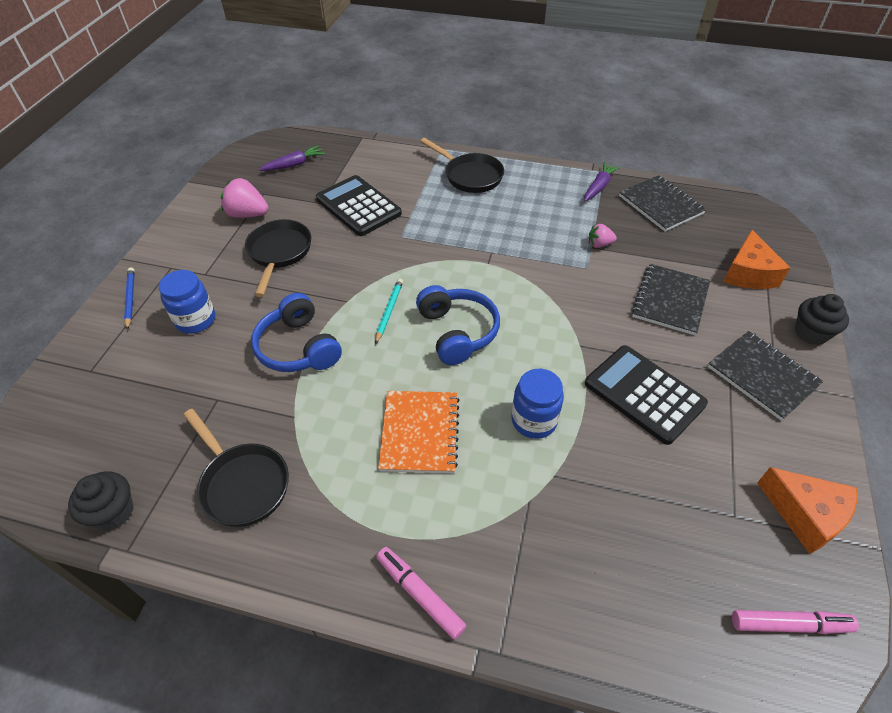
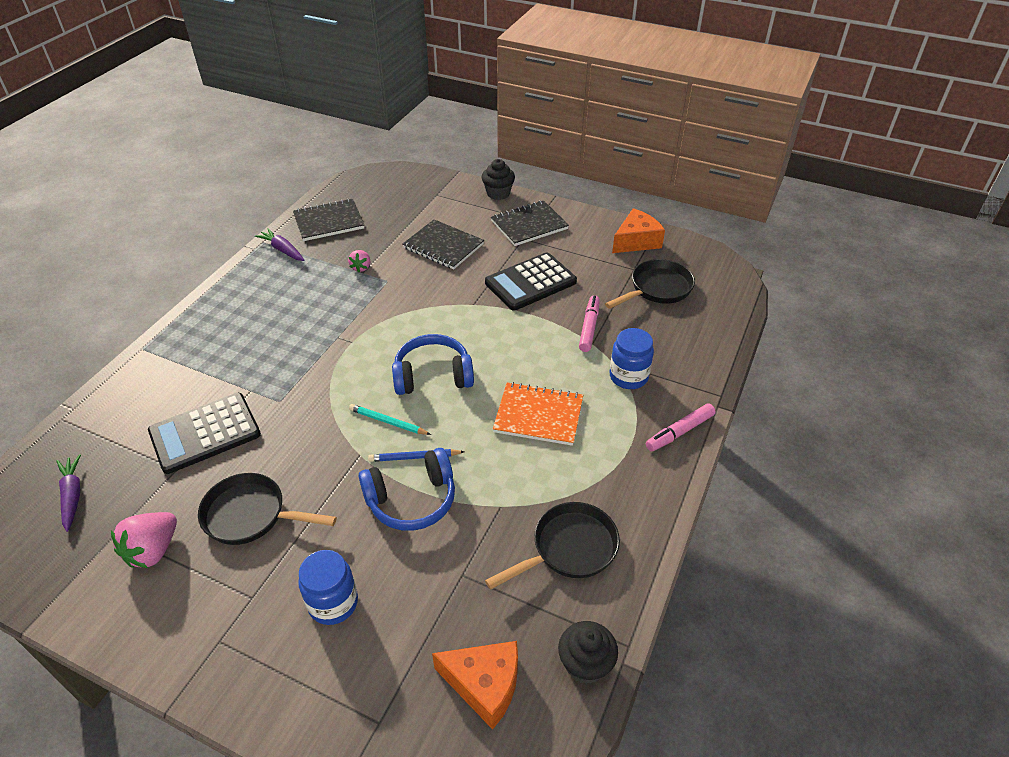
camera: 80 degrees left, 5 degrees down
(130, 299) = (261, 688): blue pencil -> blue pencil (414, 457)
(470, 176) = (208, 333): black pan -> black pan (657, 289)
(534, 420) = (541, 345): blue jar -> blue jar (628, 377)
(748, 273) = (430, 201): orange cheese -> orange cheese (484, 685)
(789, 625) = (703, 269): pink marker -> pink marker (589, 327)

